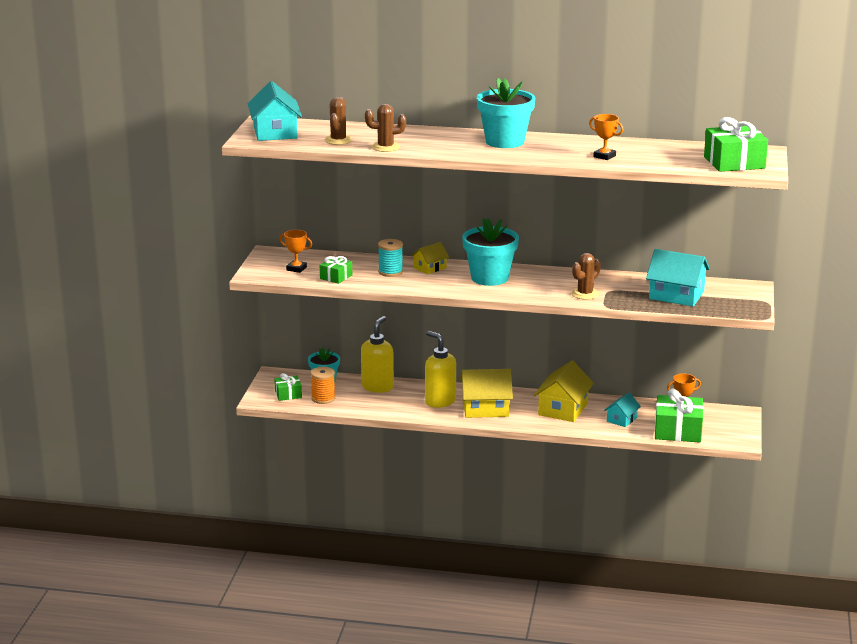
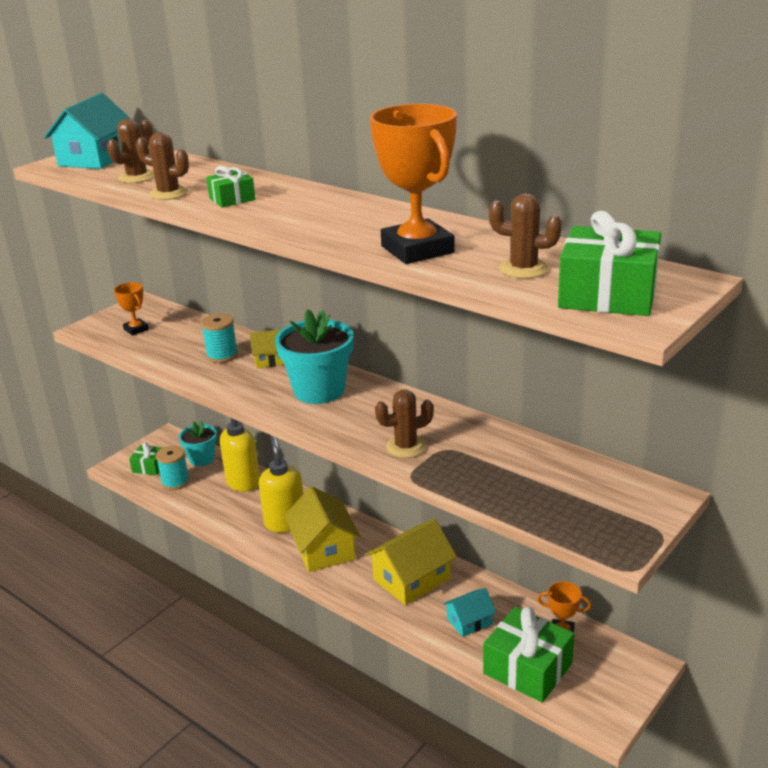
camera: 30 degrees right, 5 degrees up
(323, 398) = (175, 482): orange spool -> turquoise spool
(336, 277) = (158, 350): green gift -> green gift (232, 199)
(485, 408) = (324, 549): yellow house -> yellow house turned 45 degrees clockwise
(505, 142) = (321, 206): turquoise flower pot -> none
(604, 156) = (417, 249): orange trophy -> orange trophy, size x2.06
(676, 157) = (523, 269): none -> brown cactus
(676, 295) = (531, 482): turquoise house -> none

